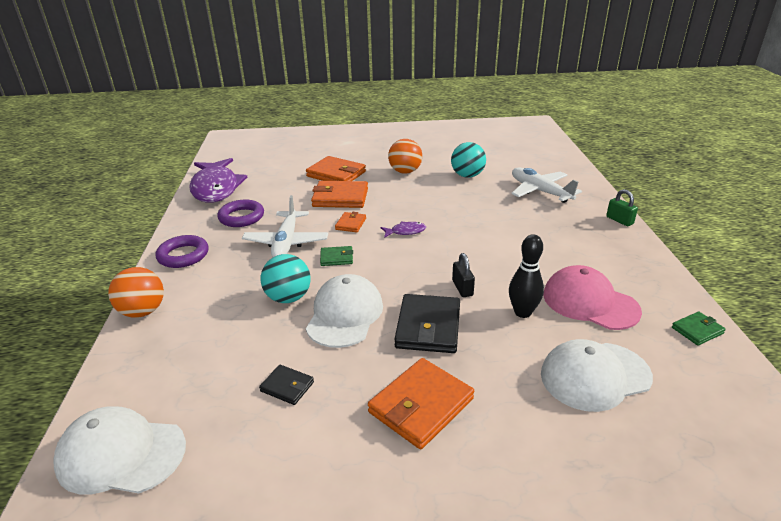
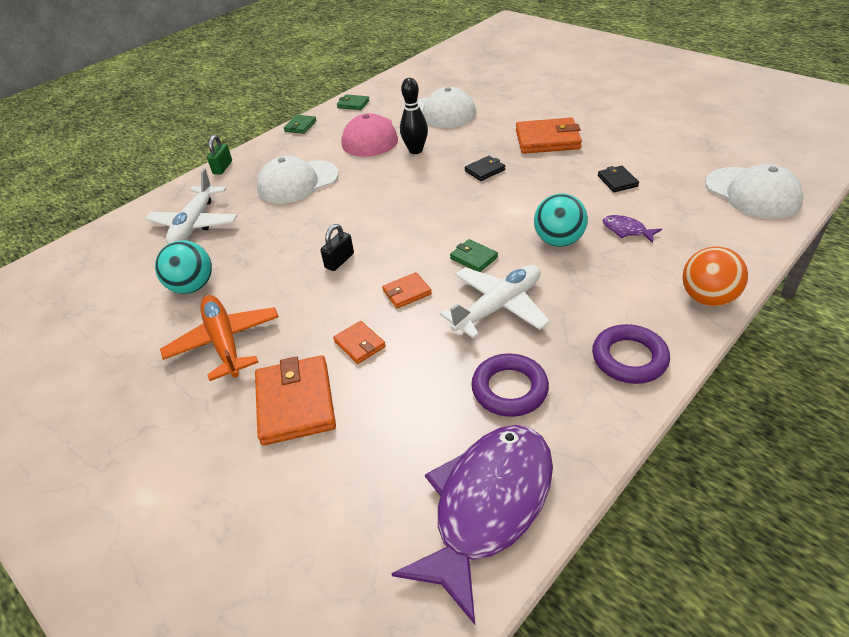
camera: 130 degrees left, 10 degrees up
(340, 198) = (359, 344): orange wallet -> orange wallet, size x0.52
(345, 315) = (529, 205): white cap -> white cap (298, 182)
(405, 171) = (224, 342): orange ball -> orange plane
(405, 231) = (376, 251): purple fish -> purple fish (626, 230)
(428, 327) = (485, 170): black wallet -> black wallet, size x0.52
(462, 288) = (422, 181): black padlock -> black padlock (339, 261)
(668, 278) = (300, 126): none -> green wallet

